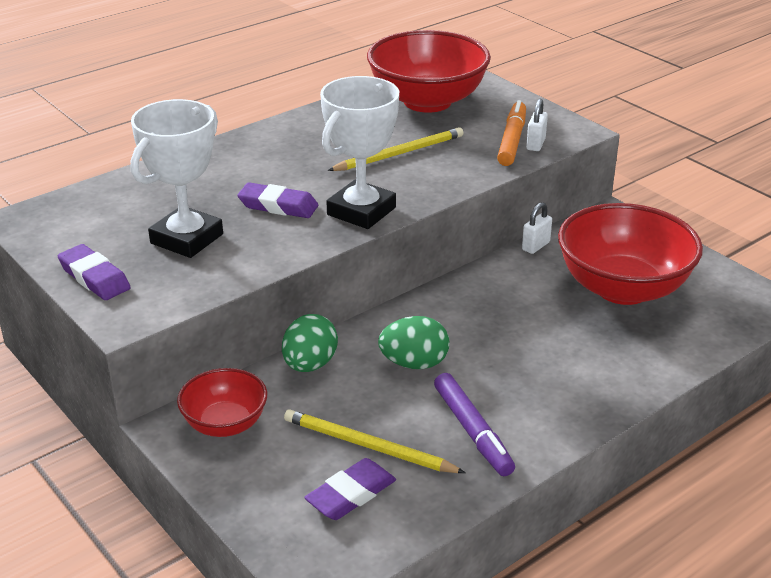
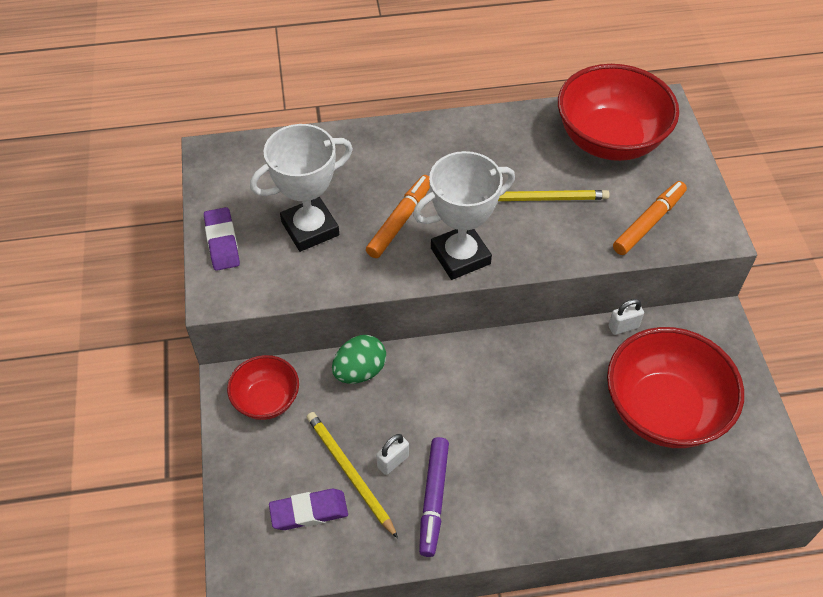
camera: 30 degrees right, 20 degrees up
(278, 206) = (400, 221): purple eraser -> orange marker
(414, 363) = (436, 408): green egg -> none
(535, 144) = (666, 236): white padlock -> white padlock (393, 461)

